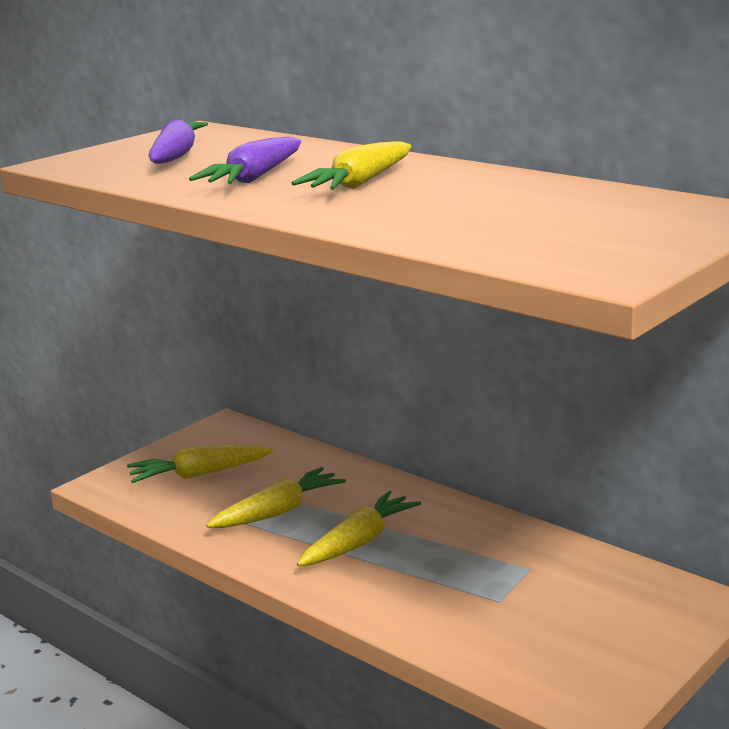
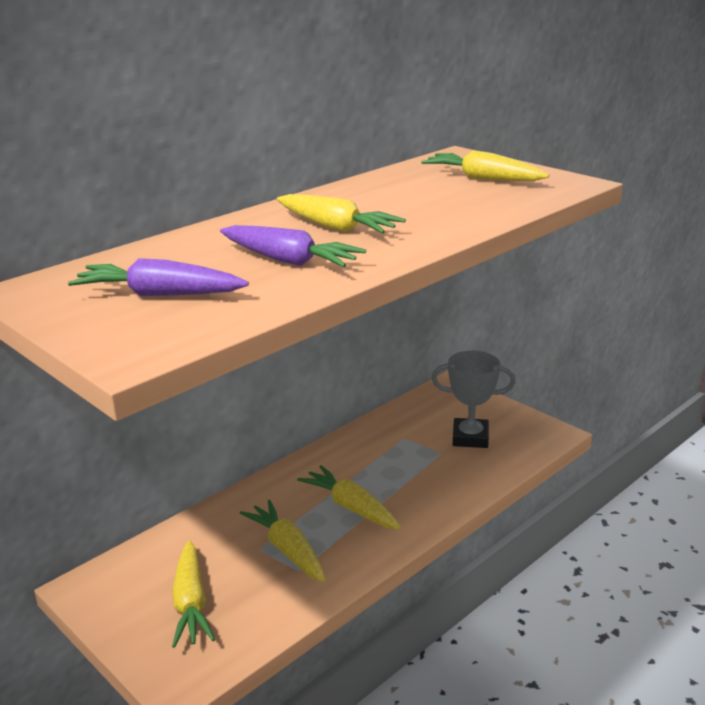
camera: 85 degrees left, 5 degrees up
(549, 625) = (470, 437): none -> grey trophy
(598, 227) = (482, 178): none -> yellow carrot

